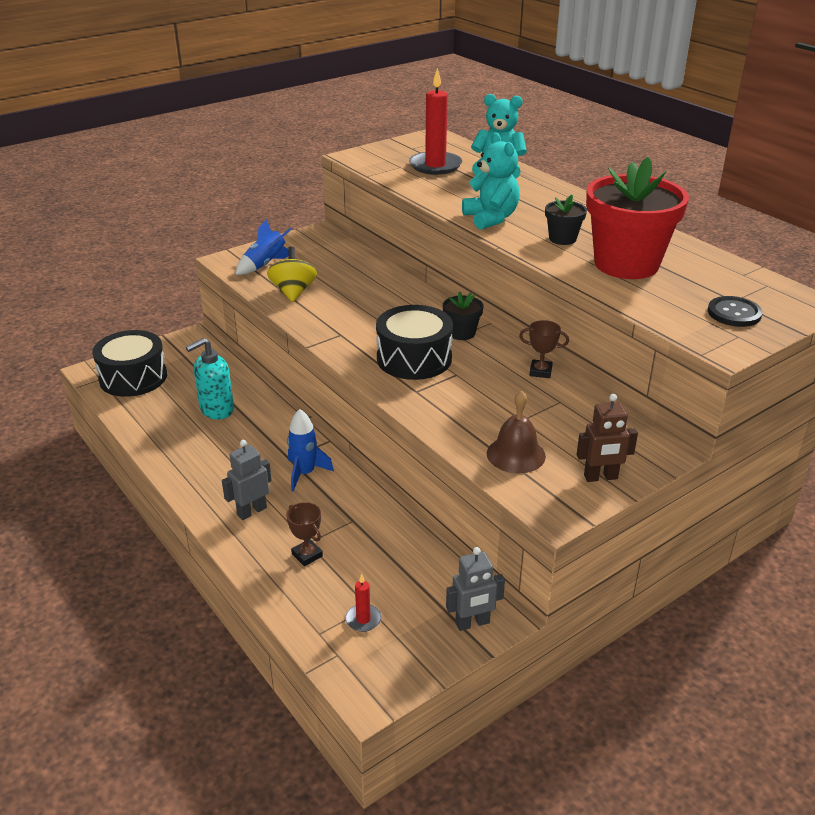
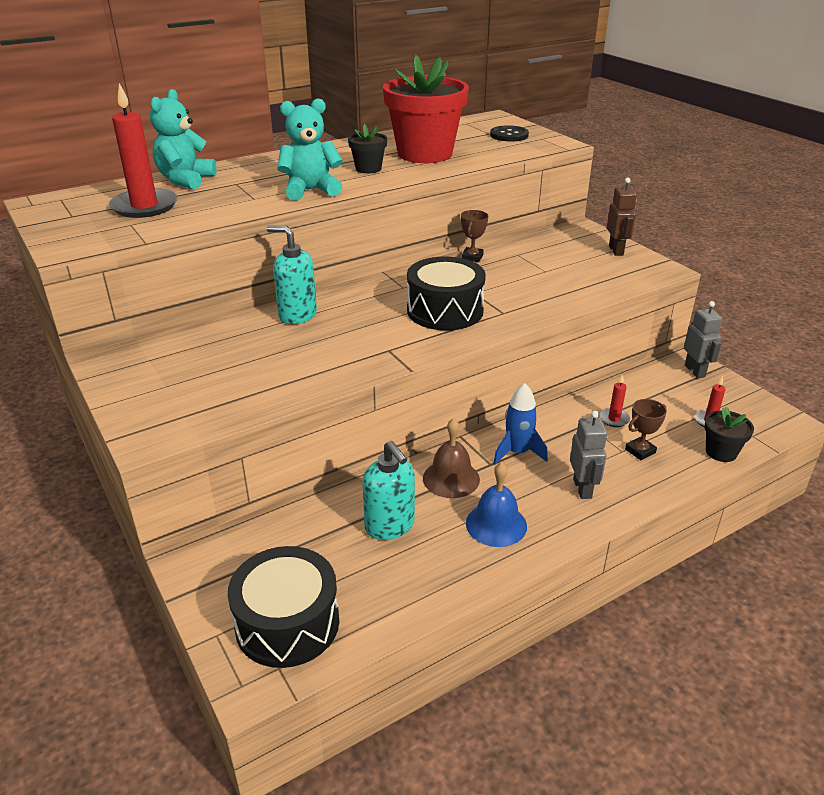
camera: 85 degrees left, 0 degrees up
(211, 461) = (496, 524): none -> blue bell
(251, 511) = (582, 488): grey robot -> grey robot turned 150 degrees counterclockwise
(265, 264) = (182, 403): blue rocket -> none
(293, 292) = (275, 380): yellow spinning top -> none
(362, 541) = (614, 419): none -> red candle
(395, 290) = (297, 315): none -> turquoise soap dispenser
(461, 333) = (400, 285): black flower pot -> black flower pot (721, 452)
(516, 454) = (595, 277): brown bell -> brown bell (451, 478)

